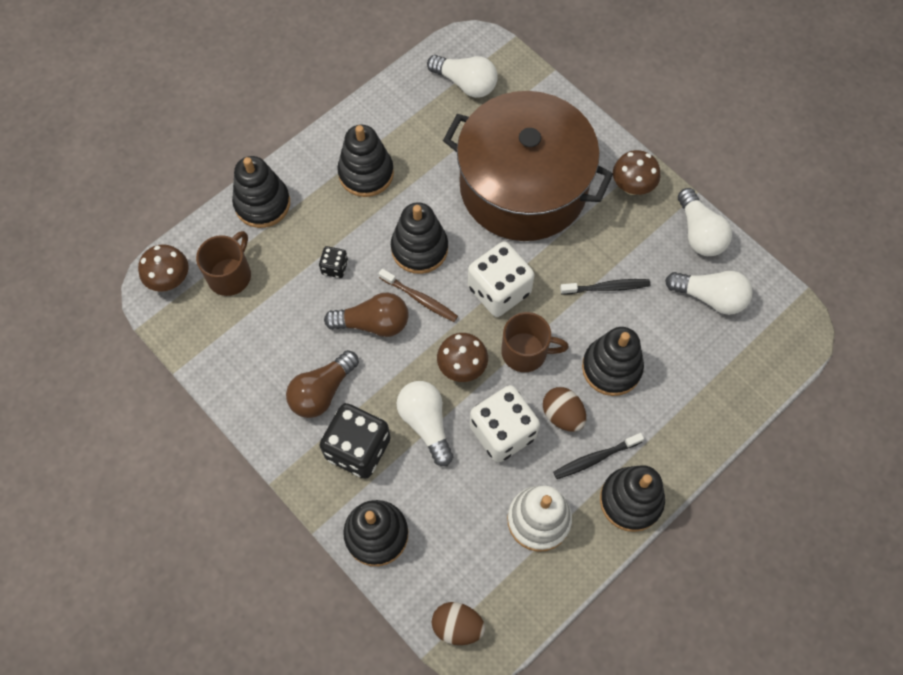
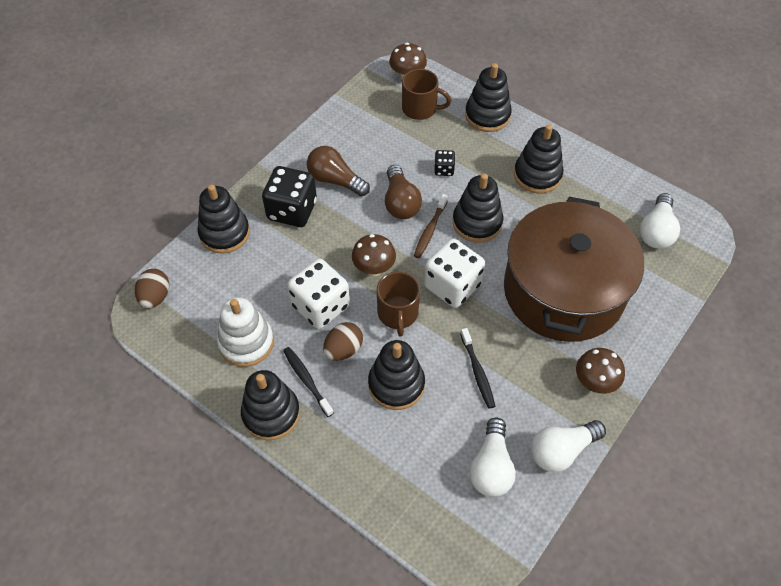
camera: 80 degrees right, 10 degrees down
(426, 423) = (320, 251): white light bulb -> none

